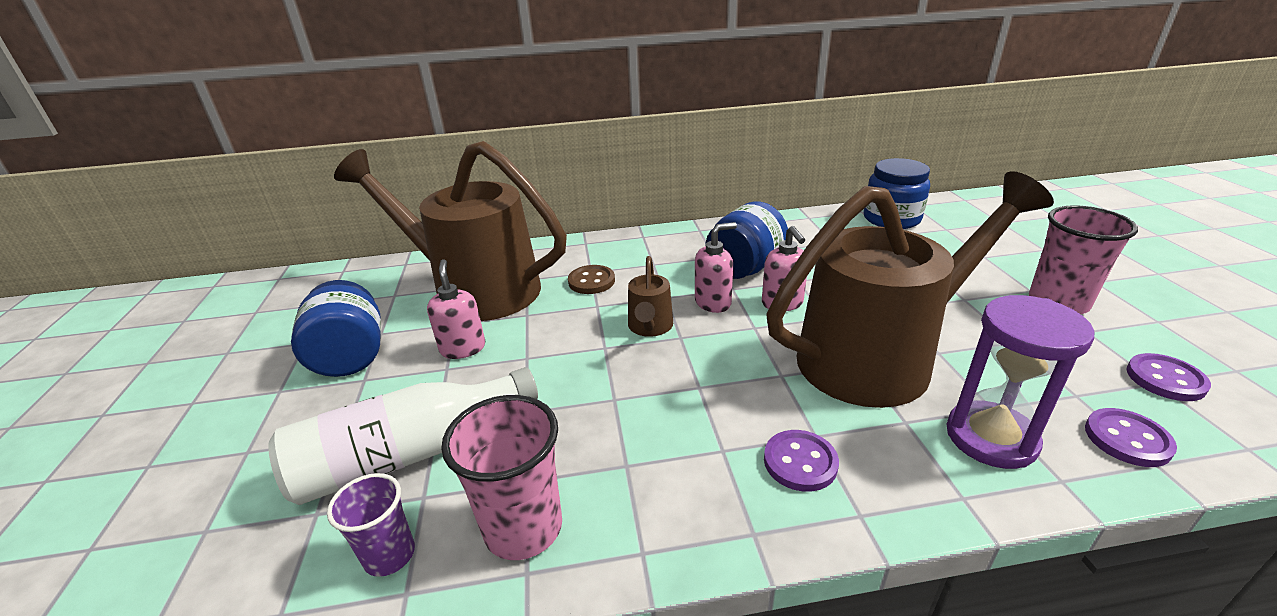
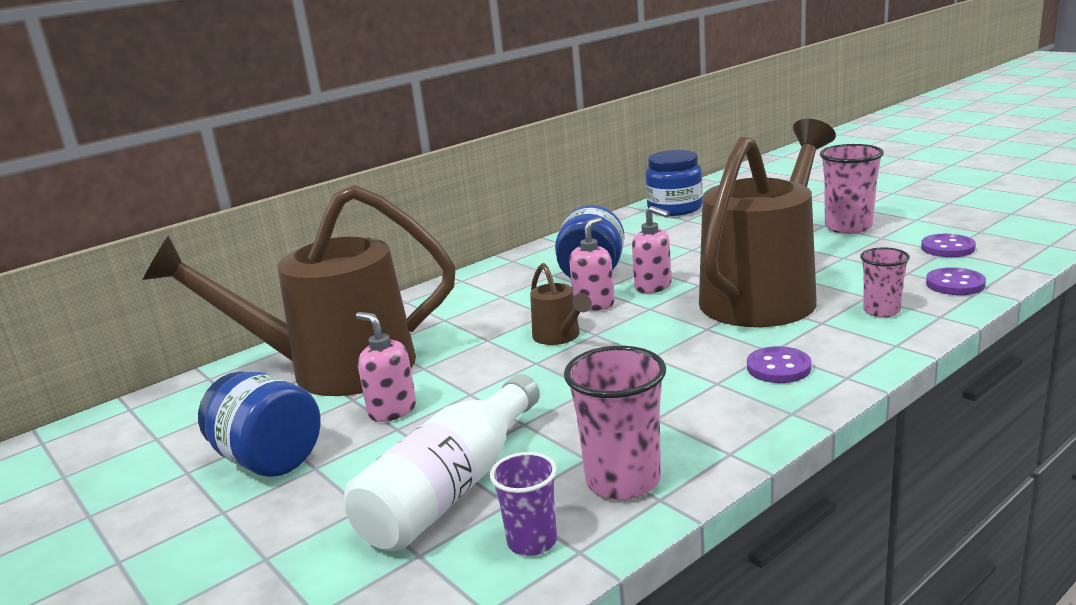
camera: 30 degrees left, 10 degrees down
(591, 281) = (456, 325): brown button -> none
(991, 438) = (881, 311): purple hourglass -> pink cup

